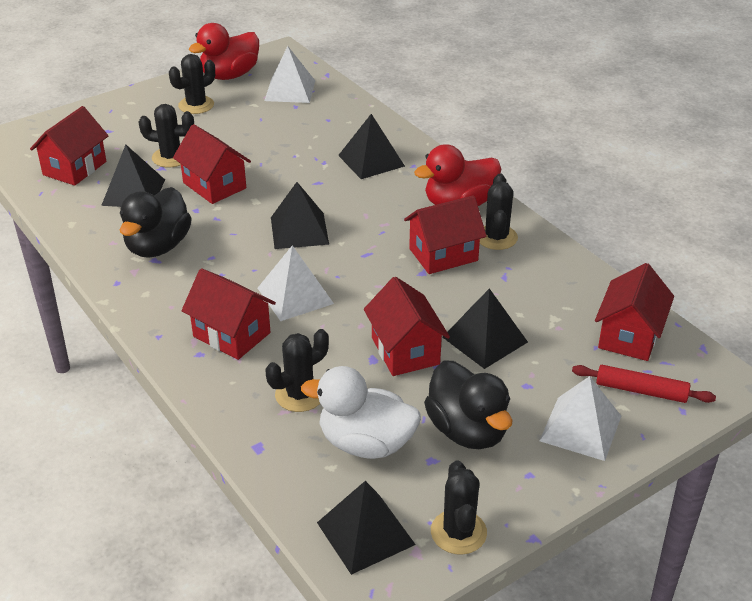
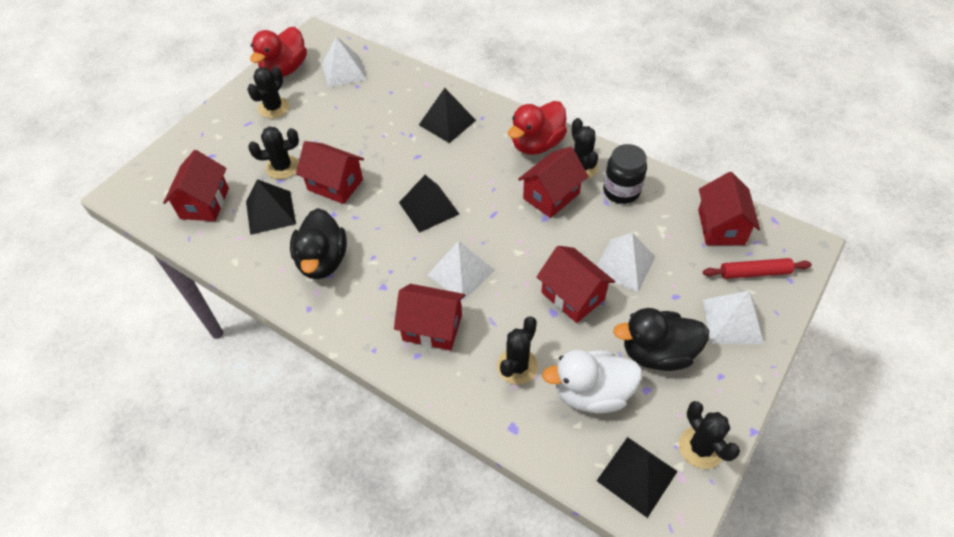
camera: 20 degrees left, 15 degrees up
(467, 431) = (657, 353): black duck -> black duck turned 135 degrees clockwise
(484, 339) = (624, 265): black pyramid -> white pyramid
(529, 271) = (621, 191): none -> black jar

